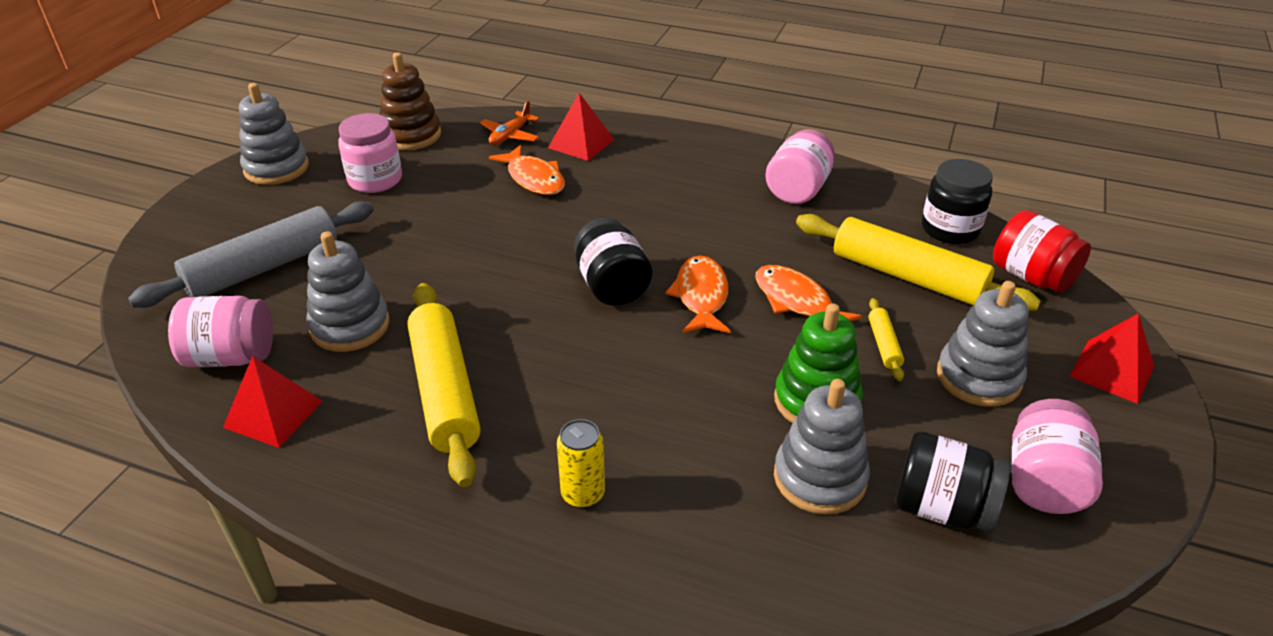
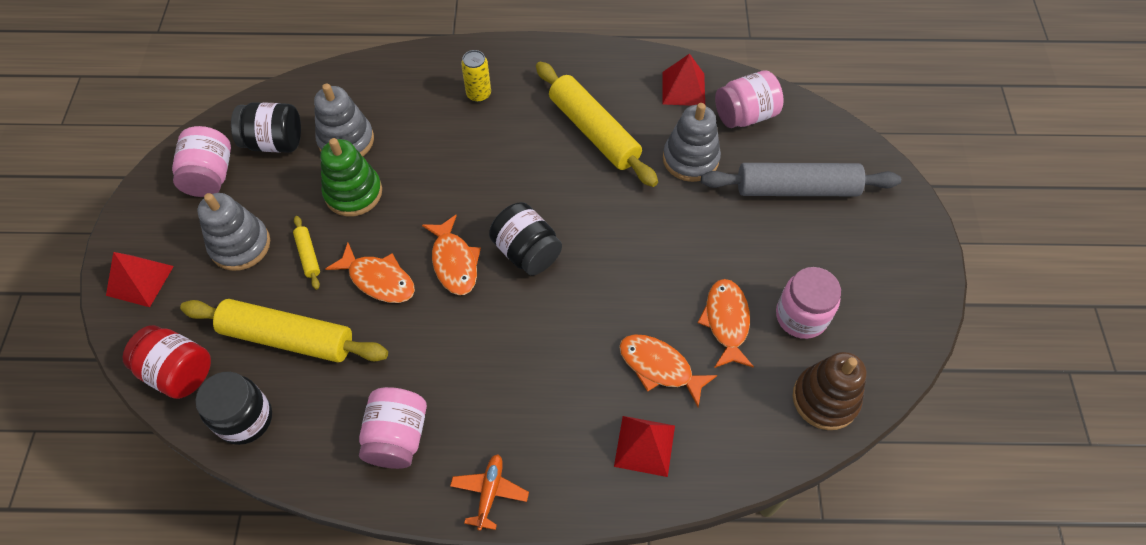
camera: 160 degrees right, 20 degrees up
(263, 268) = (796, 189): grey rolling pin -> grey rolling pin turned 60 degrees clockwise
(276, 168) = (902, 303): grey stacking toy -> none
(447, 191) = (726, 321): none -> orange fish
(510, 135) = (725, 434): orange plane -> orange plane (489, 493)

